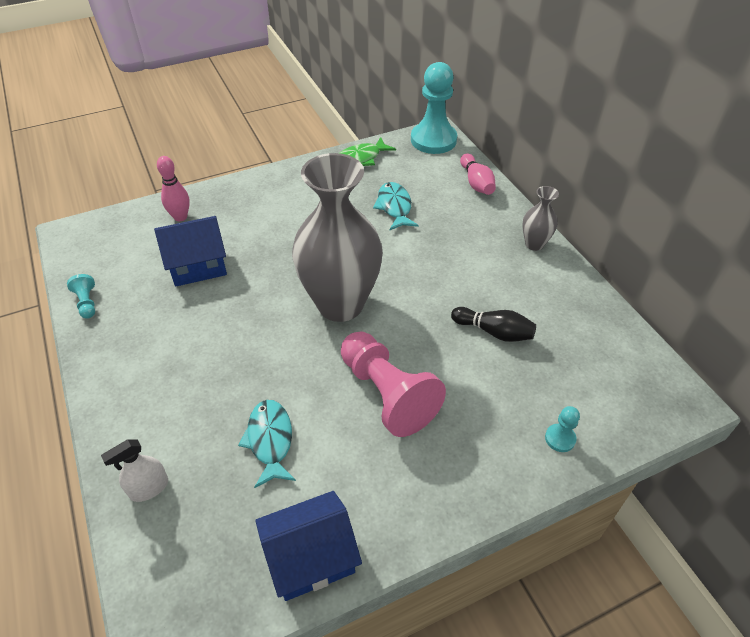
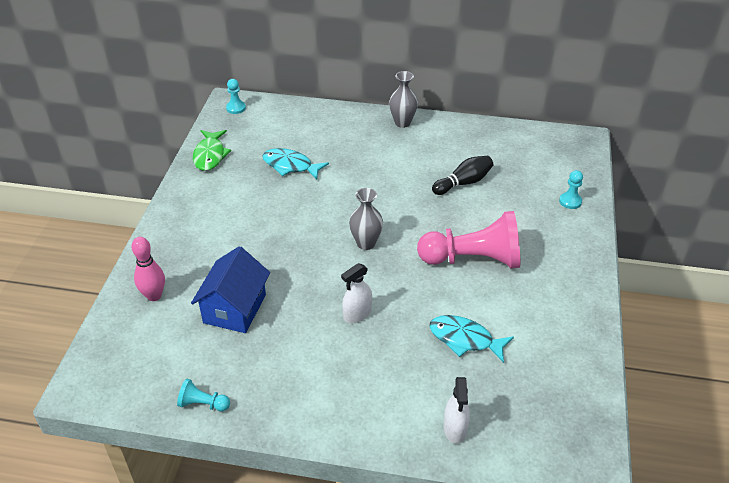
camera: 55 degrees left, 5 degrees down
(246, 344) = (357, 314): none -> white spray bottle
(311, 557) = (577, 358): blue house -> none
(340, 304) = (366, 243): grey vase -> grey vase, size x0.44
(433, 140) = (236, 108): turquoise pawn -> turquoise pawn, size x0.43
(476, 183) = (311, 114): pink bowling pin -> none

